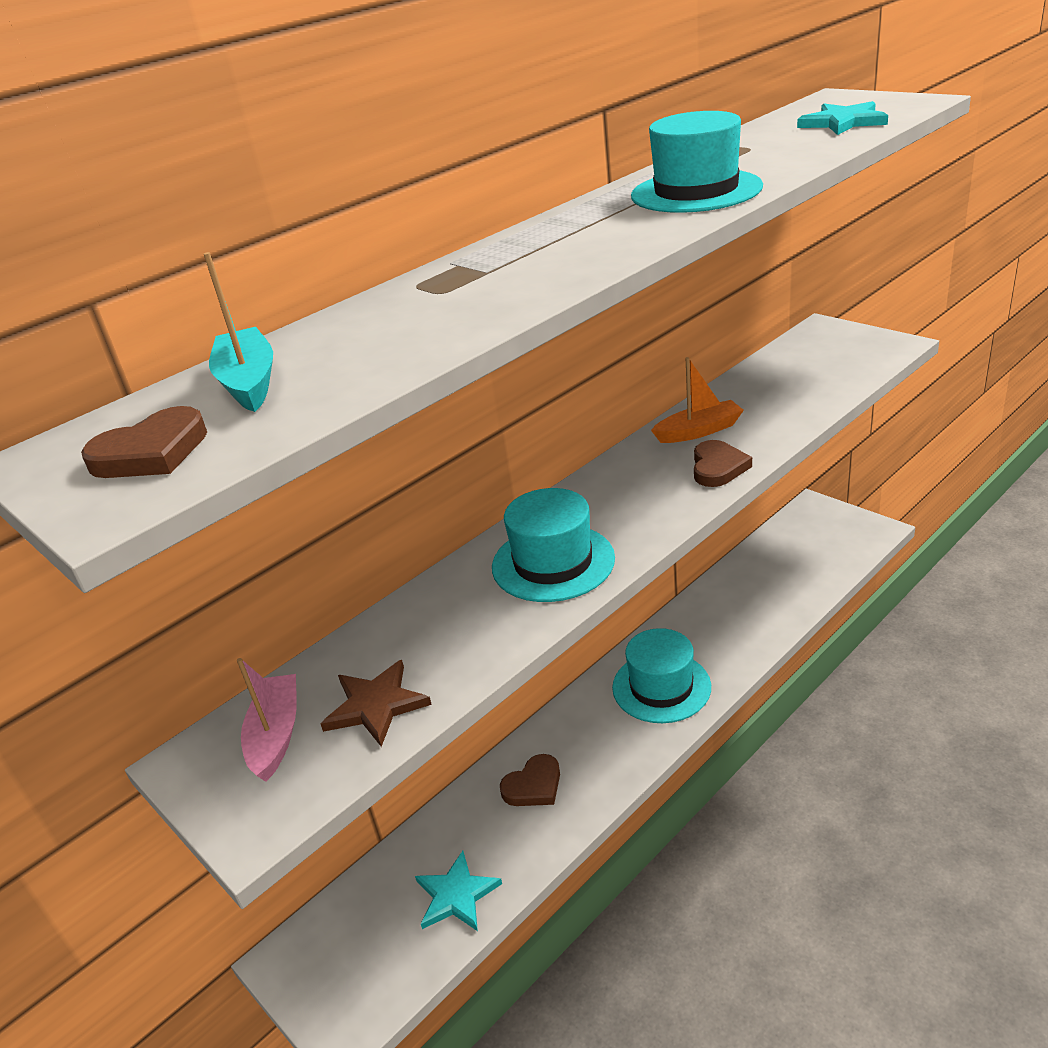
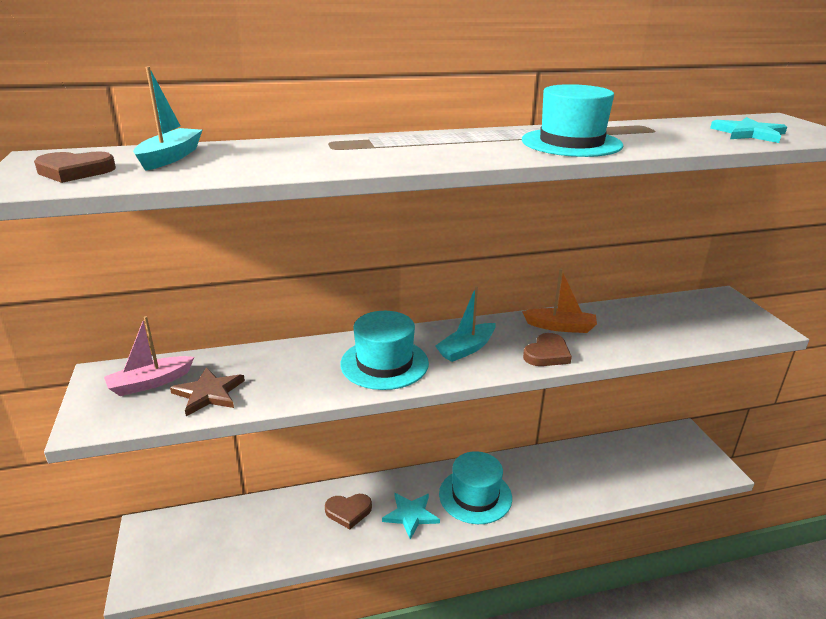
camera: 25 degrees right, 5 degrees down
(276, 735) = (150, 383): pink boat -> pink boat turned 150 degrees counterclockwise
(456, 895) = (253, 548): turquoise star -> turquoise star (411, 515)
(626, 502) = (466, 349): none -> turquoise boat

